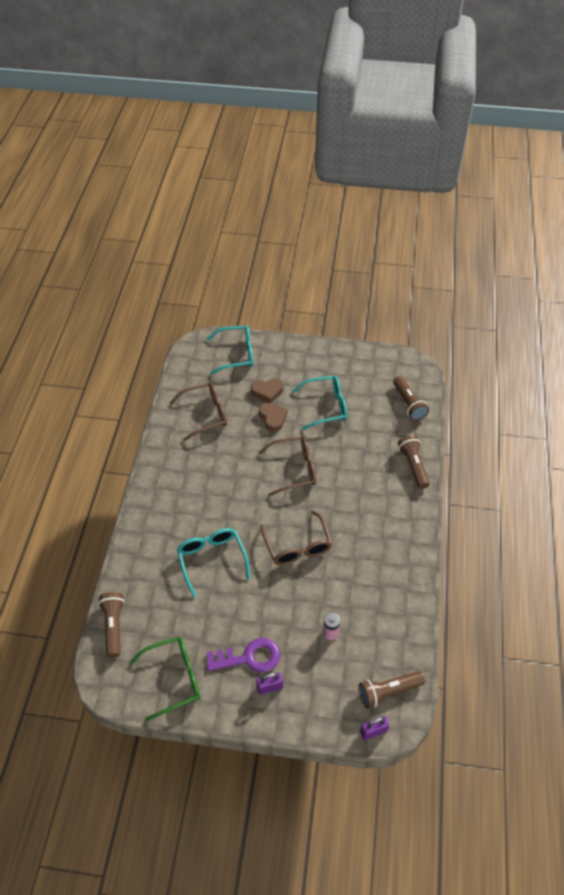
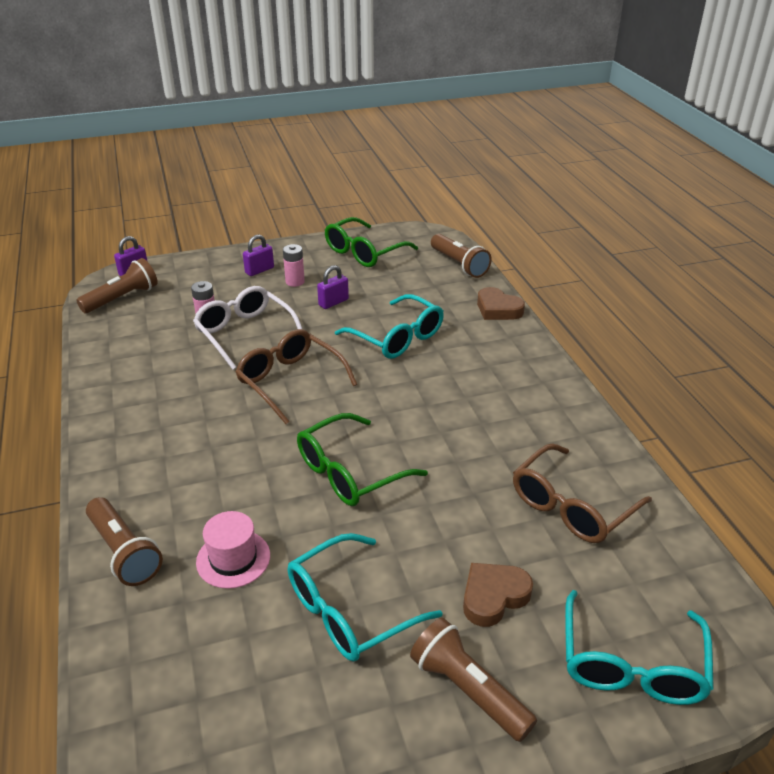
camera: 155 degrees right, 15 degrees down
(233, 617) = (333, 302): none -> purple padlock
(237, 354) = (631, 664): turquoise glasses -> turquoise glasses turned 45 degrees counterclockwise
(249, 657) = (295, 282): purple key -> pink battery
(273, 418) = (444, 544): brown heart -> brown heart (498, 309)
(294, 469) = (349, 472): brown glasses -> green glasses
(309, 606) = (245, 333): none -> white glasses
(365, 445) = (233, 559): none -> pink hat
(409, 404) = (155, 693): brown flashlight -> brown flashlight (468, 690)

